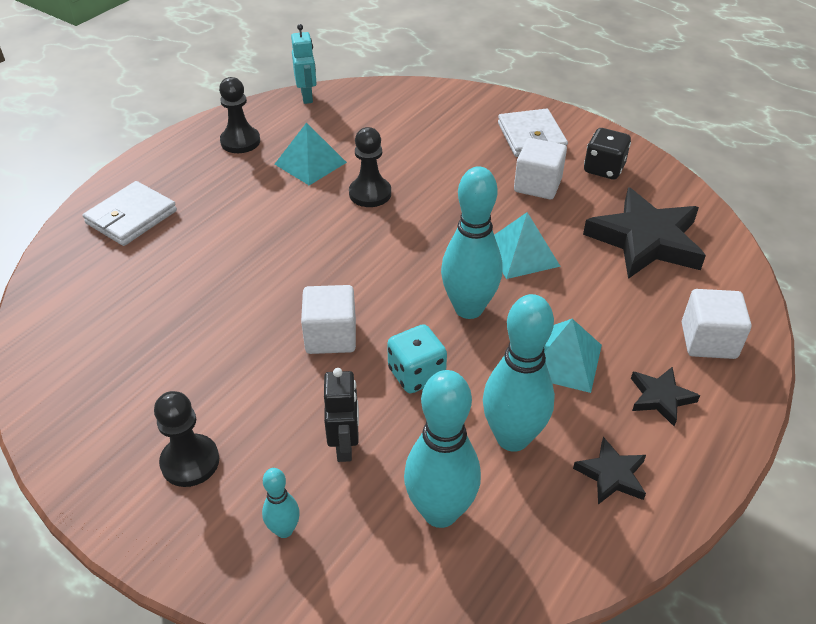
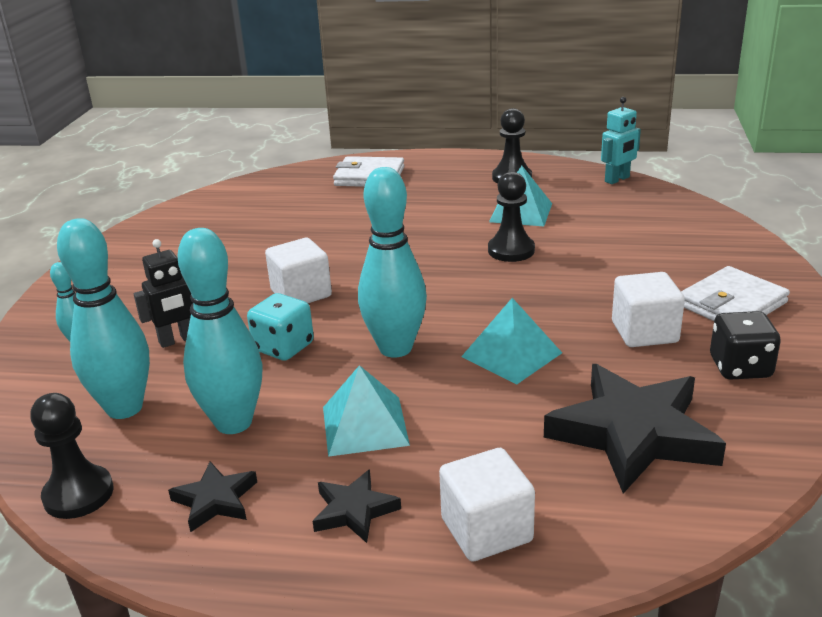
camera: 65 degrees right, 15 degrees down
(190, 462) = (130, 285): black pawn -> black pawn (78, 494)

